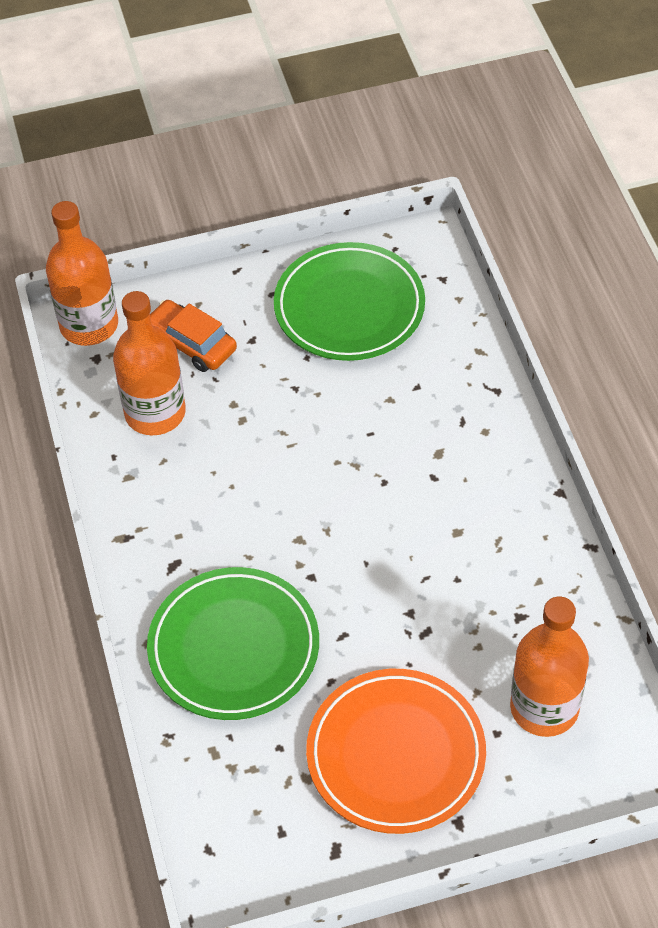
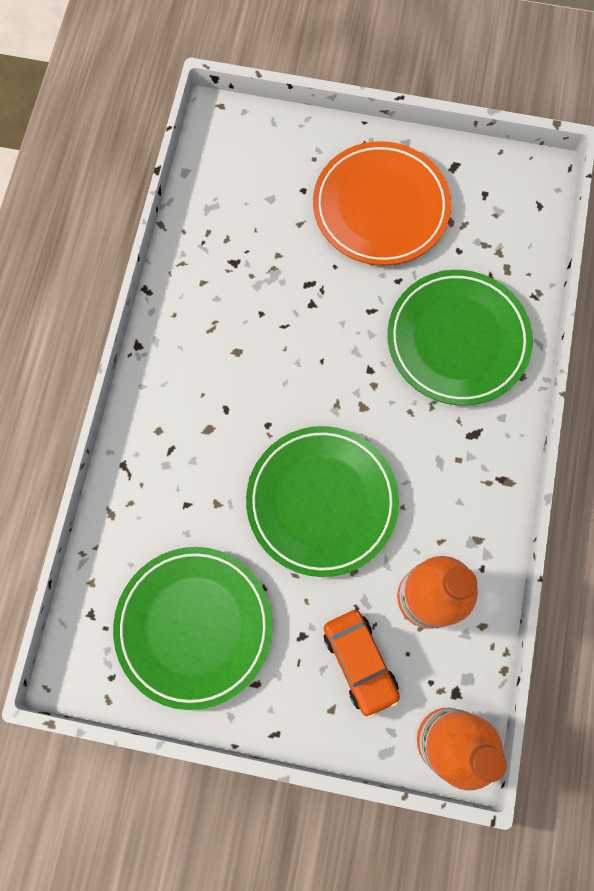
camera: 155 degrees left, 20 degrees up
(293, 443) = (322, 502): none -> green plate
(544, 707) = (260, 191): orange bottle -> none

